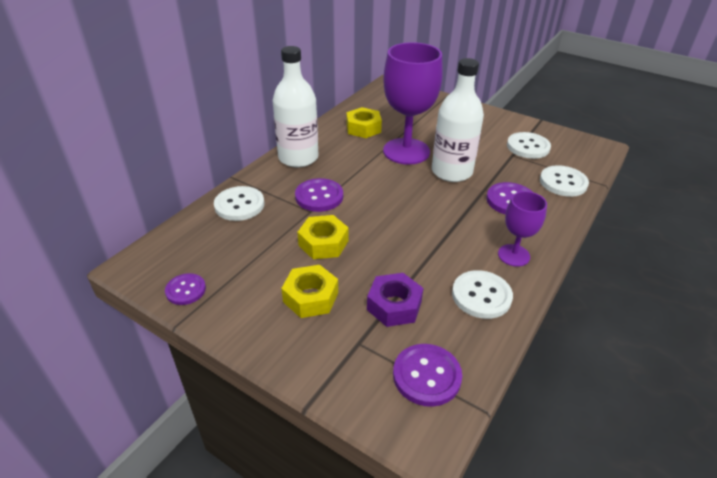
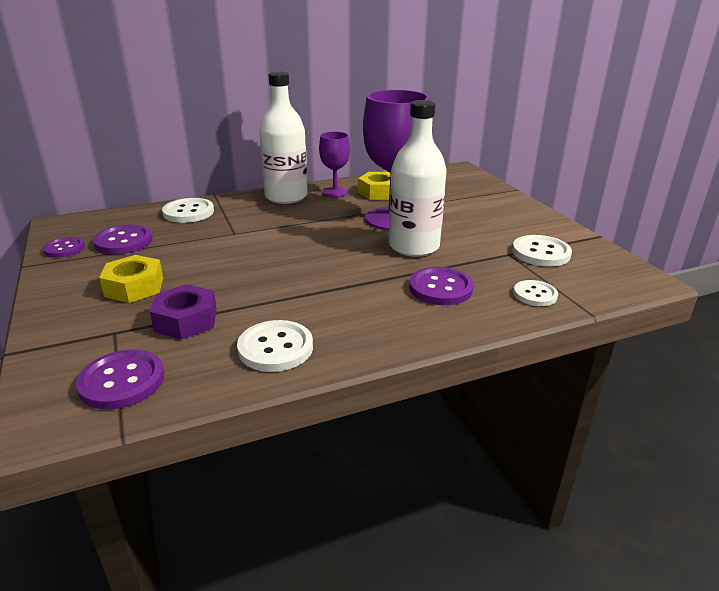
camera: 35 degrees right, 10 degrees down
(319, 196) = (258, 226): purple button -> purple button (123, 241)
(323, 243) = (206, 257): yellow nut -> none
(513, 255) = (366, 331): purple goblet -> purple goblet (335, 192)
(563, 182) = (535, 294): white button -> white button, size x0.66

